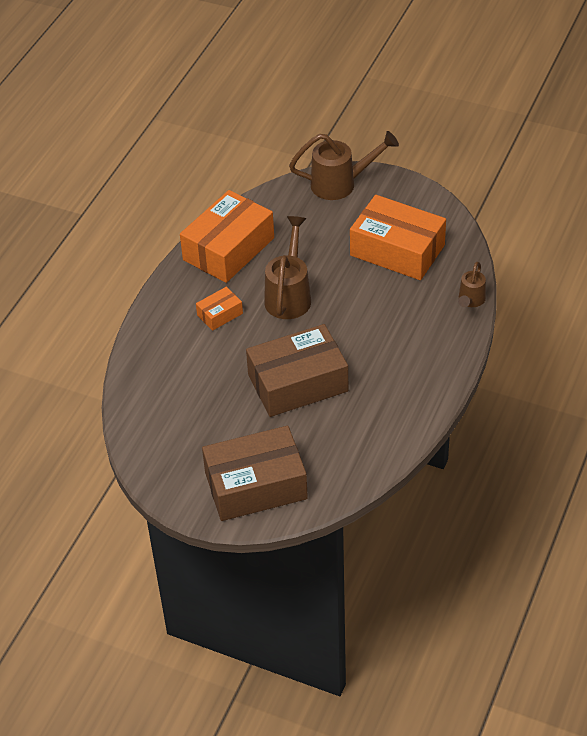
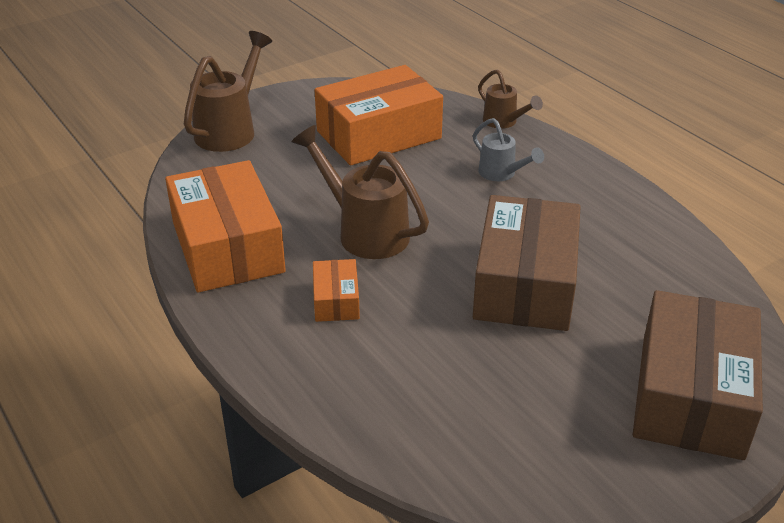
camera: 60 degrees left, 10 degrees down
(404, 327) = (502, 174): none -> grey watering can

